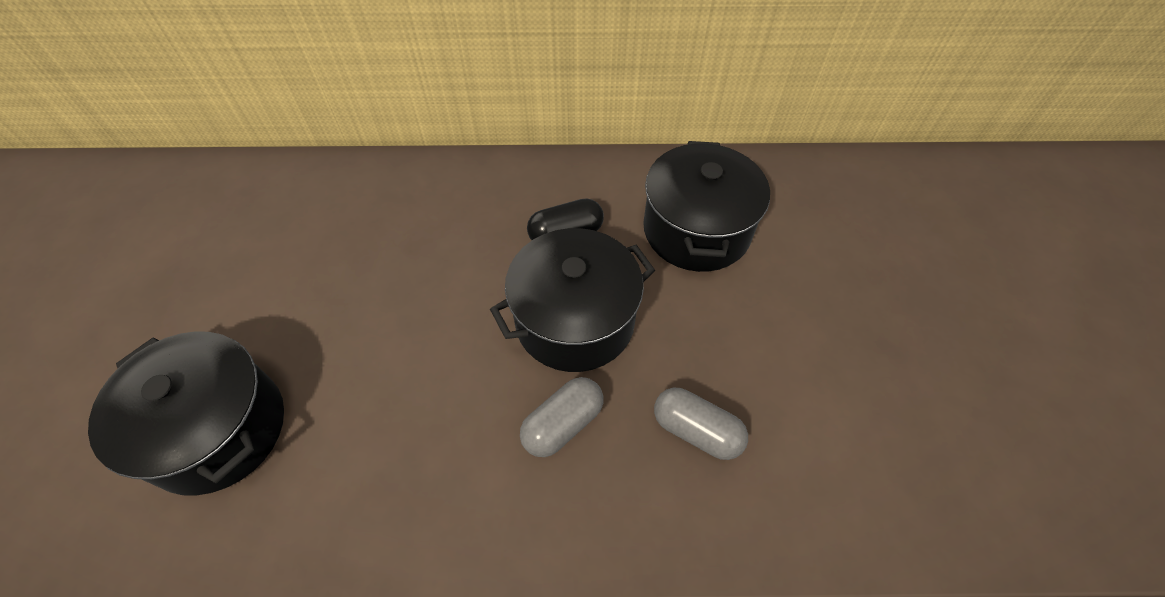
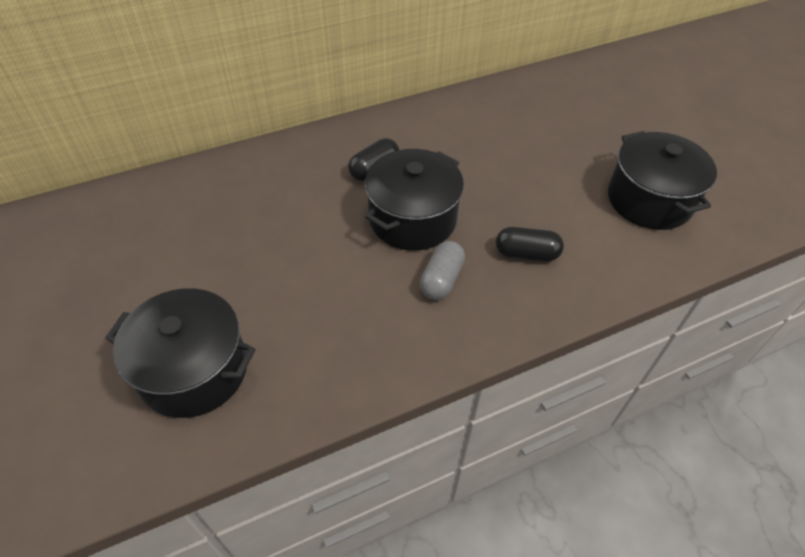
camera: 25 degrees left, 5 degrees down
(696, 230) = (461, 142): black pot -> black pot (649, 200)
(696, 430) = (526, 254): grey capsule -> black capsule

